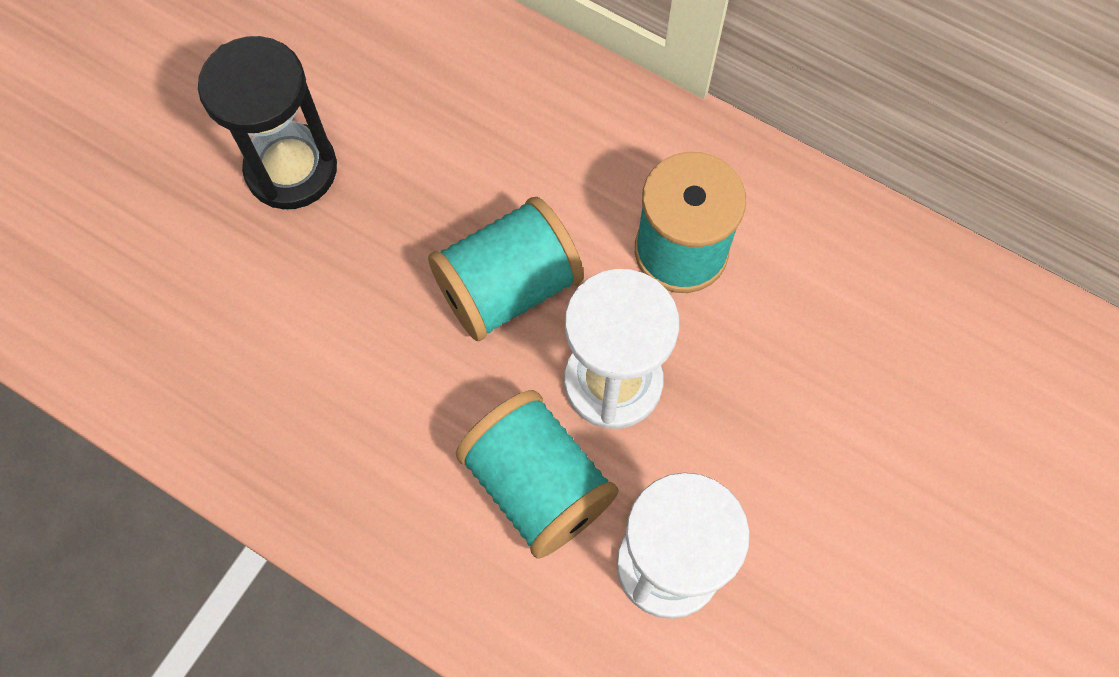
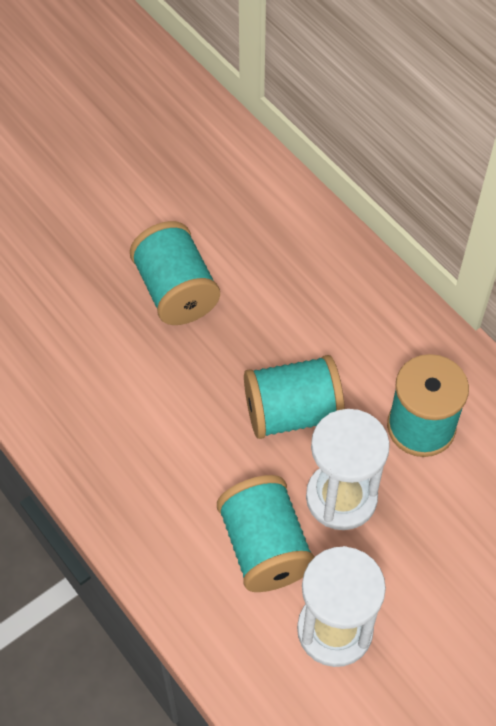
camera: 20 degrees right, 10 degrees down
(291, 169) = (176, 291): black hourglass -> turquoise spool

